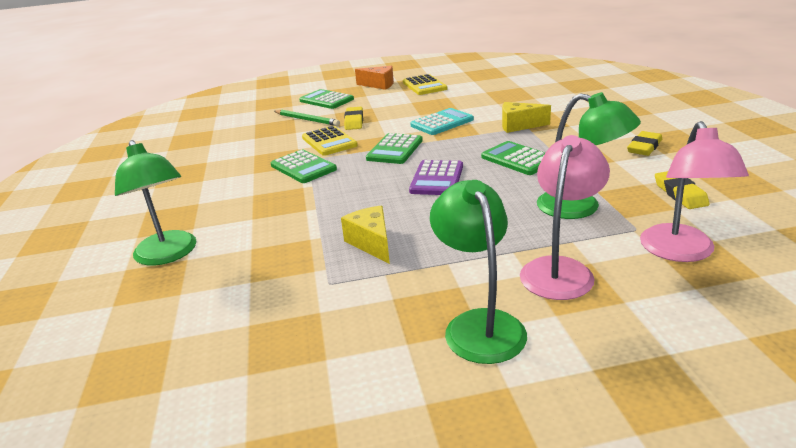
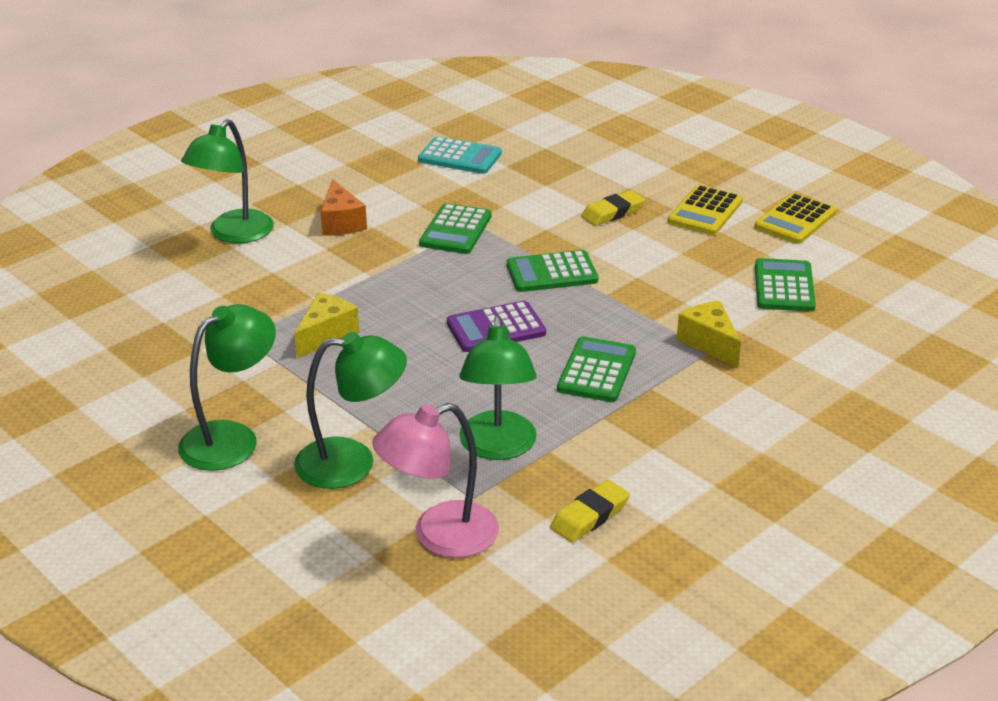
camera: 55 degrees right, 5 degrees up
(306, 120) = (588, 177): green pencil -> none
(326, 100) = (666, 164): green calculator -> green calculator (784, 286)
(329, 142) = (537, 219): yellow calculator -> yellow calculator (705, 211)
(379, 85) = (762, 182): orange cheese -> orange cheese (341, 223)
(442, 123) = (666, 279): turquoise calculator -> turquoise calculator (460, 157)
(560, 269) = (352, 463): pink lamp -> green lamp
(644, 147) = (720, 465): yellow eraser -> none

